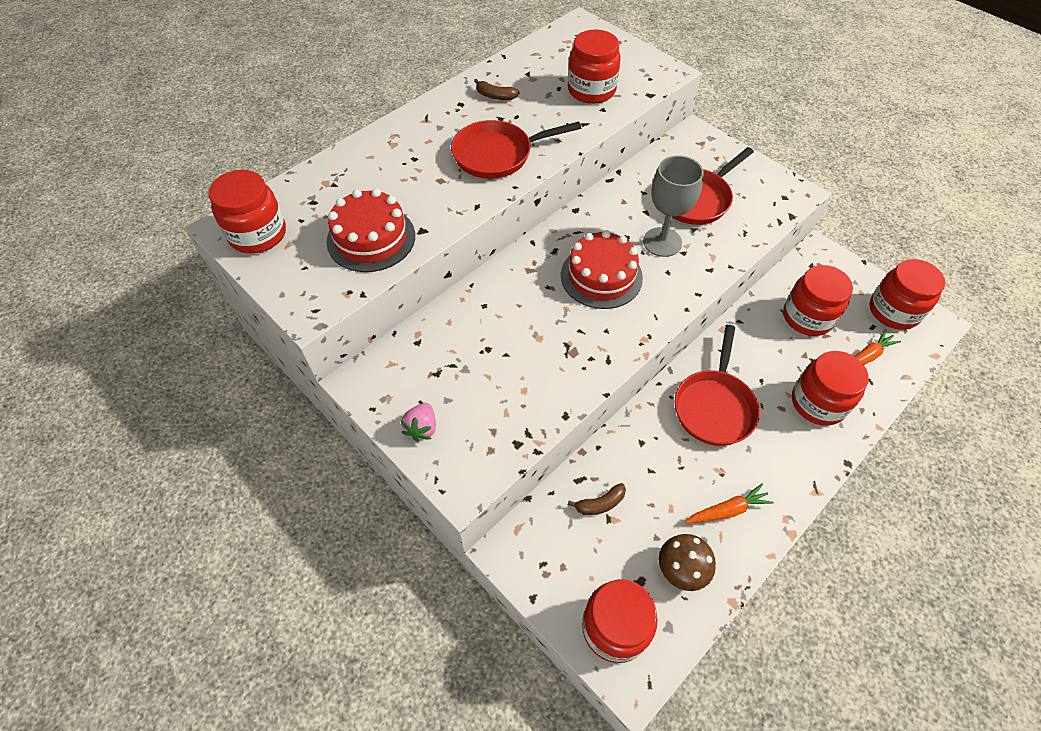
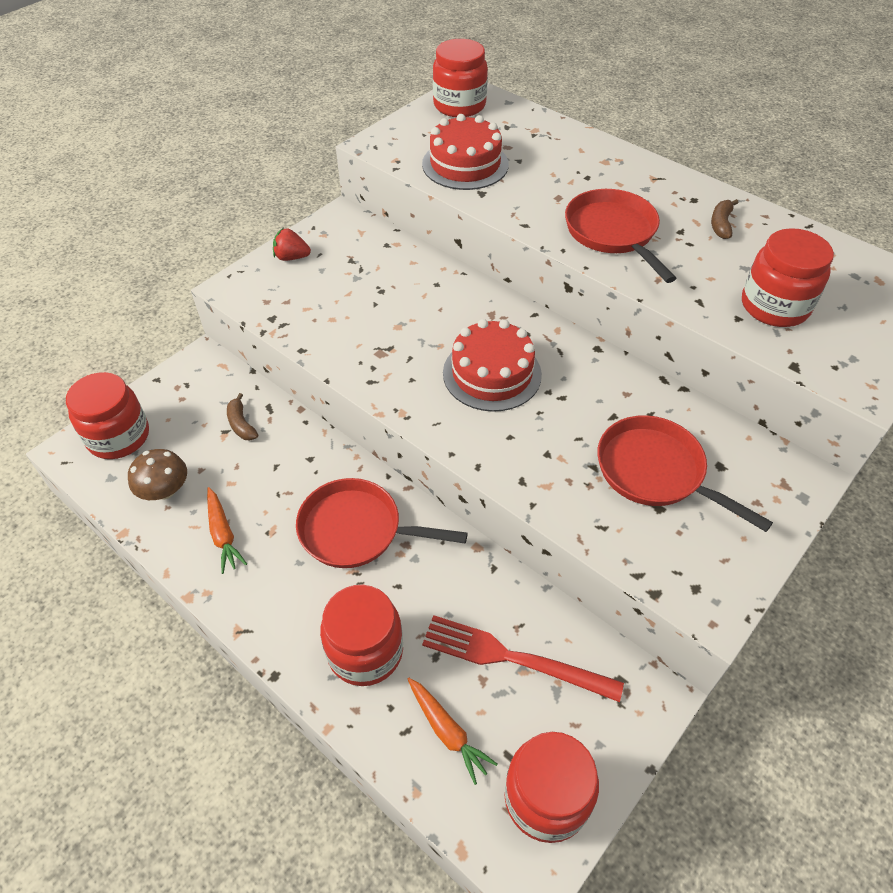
camera: 85 degrees right, 5 degrees down
(422, 428) = (292, 257): pink strawberry -> red strawberry
(662, 242) = (561, 432): grey goblet -> none
(807, 317) = (513, 658): red jar -> red fork

